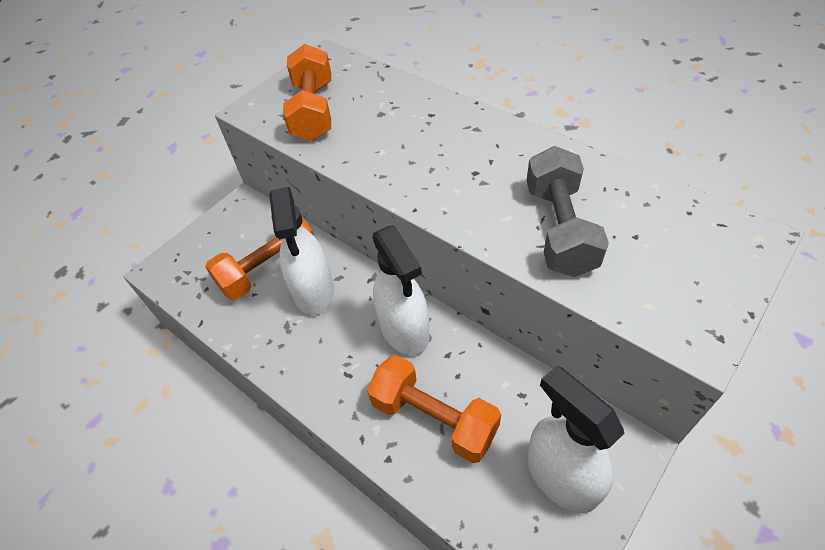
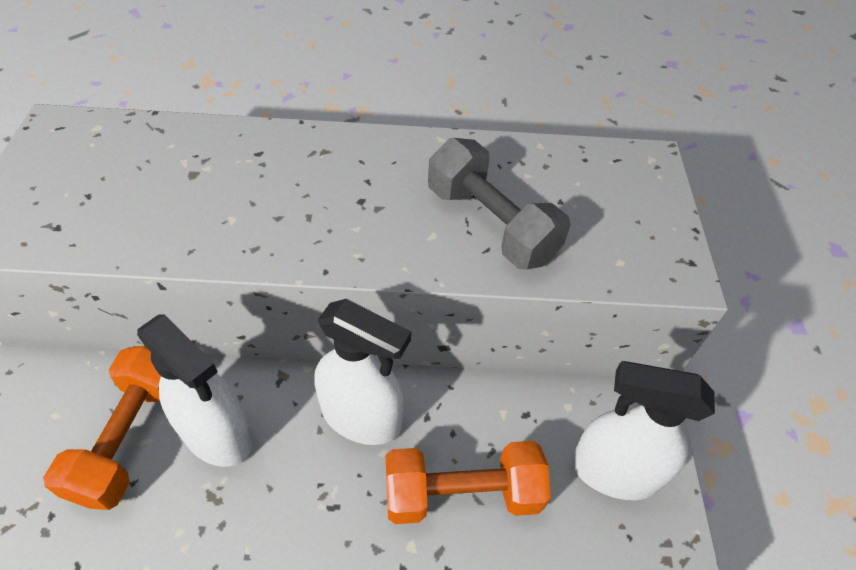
camera: 45 degrees left, 0 degrees up
(313, 111) = (93, 203): orange dumbbell -> none

